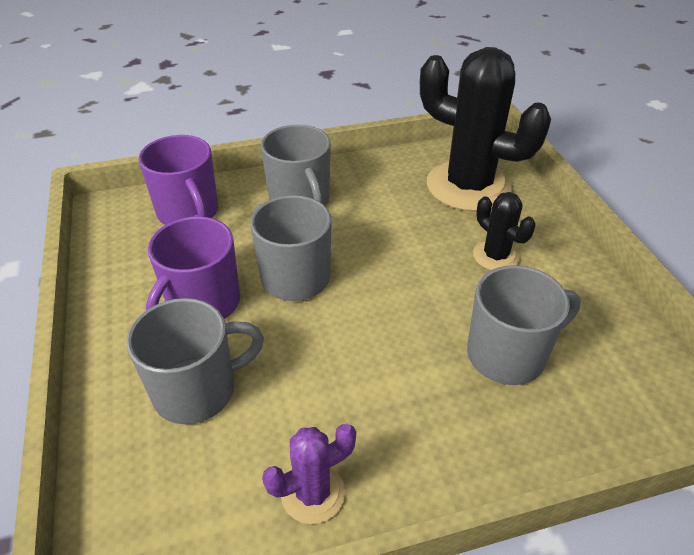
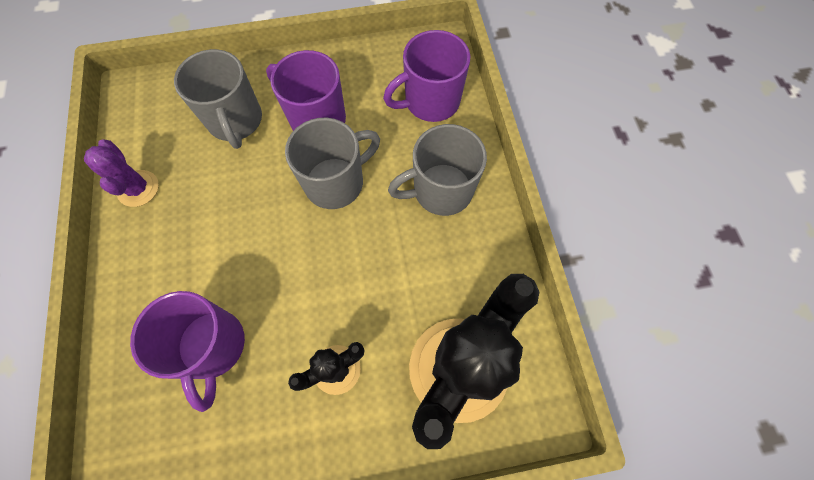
camera: 95 degrees right, 25 degrees up
(508, 355) = (212, 347): grey mug -> purple mug

